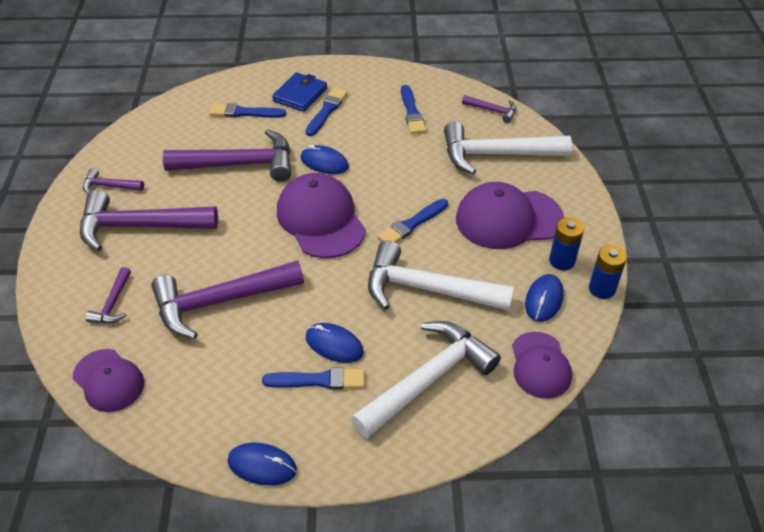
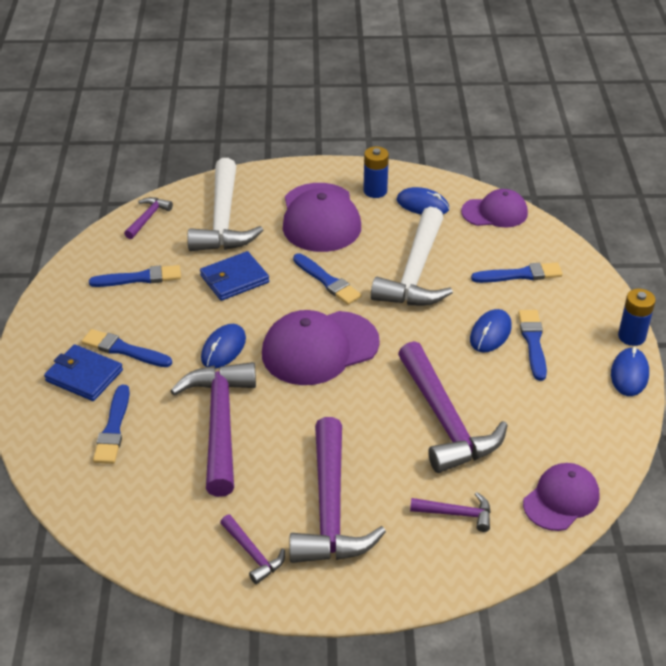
camera: 90 degrees left, 5 degrees down
(109, 186) = (253, 554): purple hammer -> purple hammer turned 45 degrees counterclockwise
(413, 165) = (234, 279): none -> blue wallet
(428, 379) = (520, 275): white hammer -> blue brush
(602, 289) = (407, 173): blue battery -> blue battery (631, 336)

